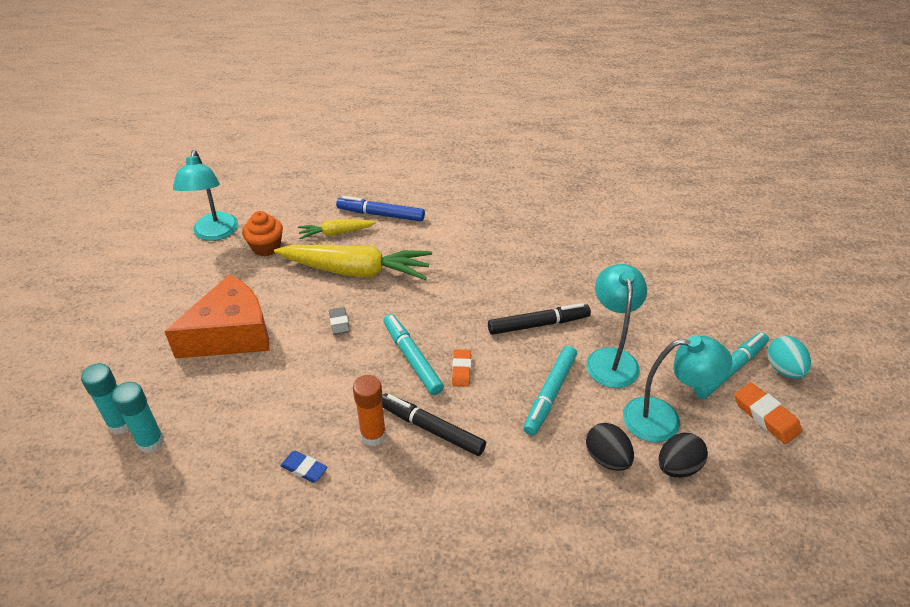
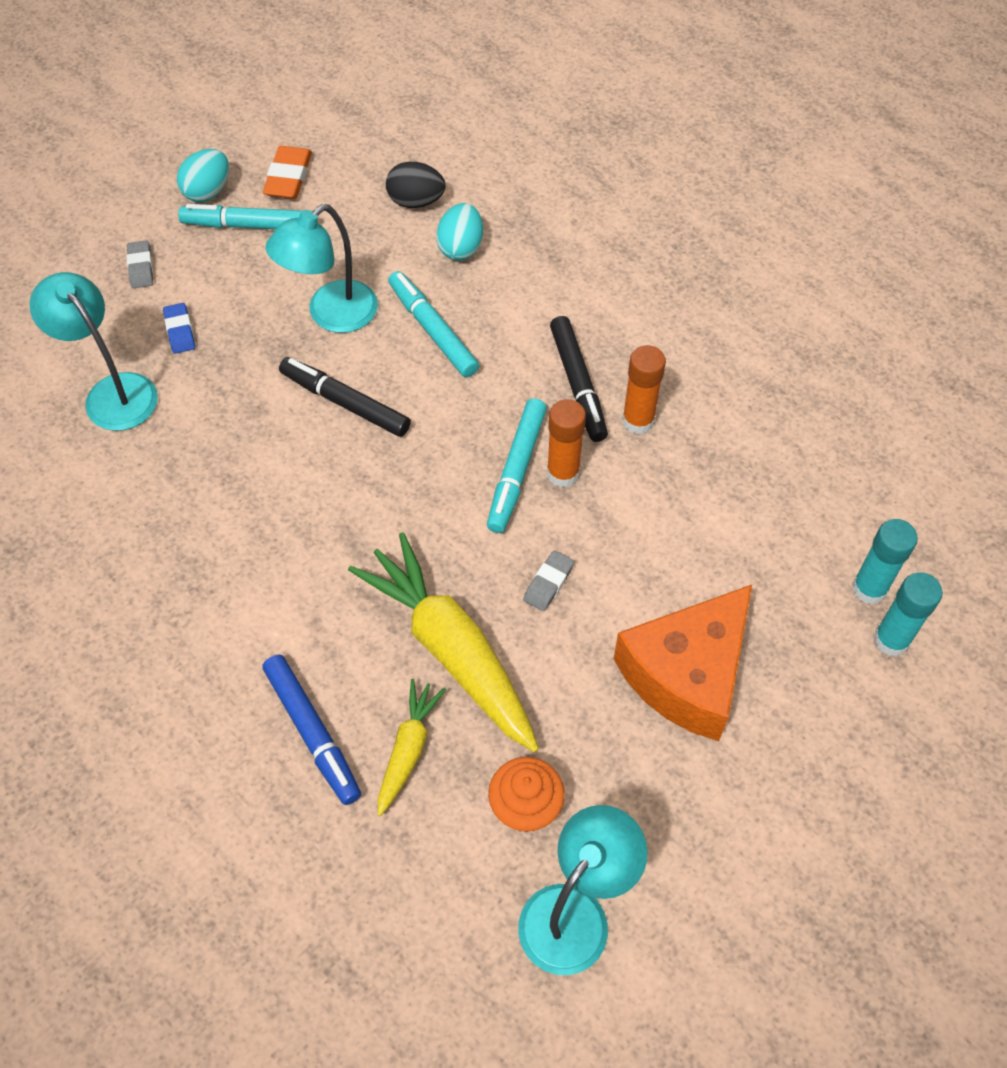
camera: 135 degrees left, 15 degrees up
(231, 334) = (687, 674): orange cheese -> orange cheese turned 60 degrees counterclockwise
(304, 468) = (731, 439): blue eraser -> blue eraser (180, 331)
(336, 233) = (408, 749): yellow carrot -> yellow carrot turned 105 degrees counterclockwise
(386, 375) = (563, 473): none -> orange glue stick
(461, 370) = (483, 418): orange eraser -> none
(550, 394) = (433, 330): turquoise marker -> turquoise marker turned 105 degrees counterclockwise
(607, 458) = (461, 247): black egg -> turquoise egg
(664, 420) = (371, 236): turquoise lamp -> turquoise lamp (113, 392)
(733, 306) = (141, 267): none -> grey eraser

